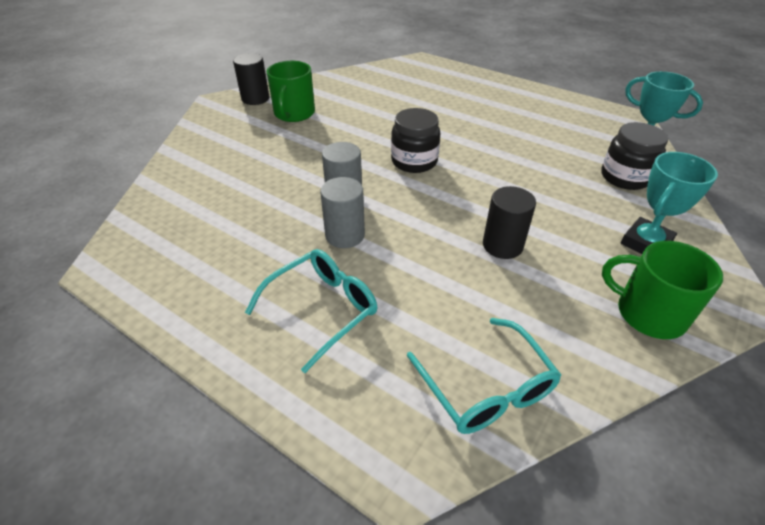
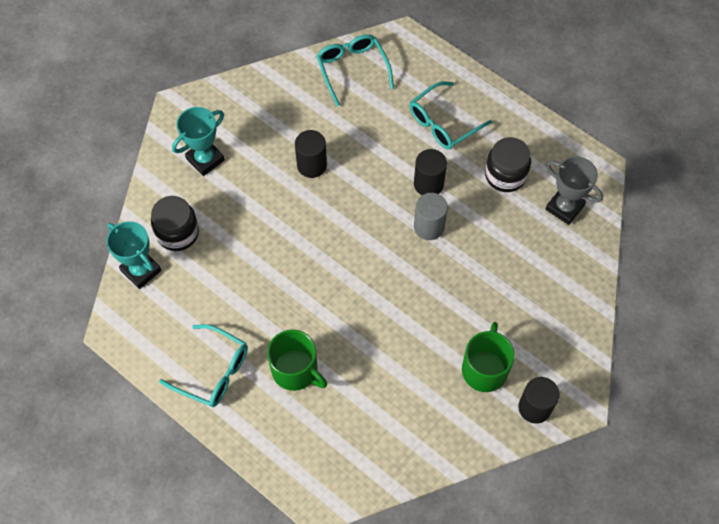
camera: 175 degrees left, 20 degrees up
(173, 223) = (564, 207): none -> grey trophy
(345, 235) = (428, 184): grey cylinder -> black cylinder
(414, 161) = (362, 271): black jar -> black jar (505, 175)
(528, 102) = (213, 371): none -> turquoise glasses
(648, 313) = (238, 105): green mug -> green mug (295, 370)

